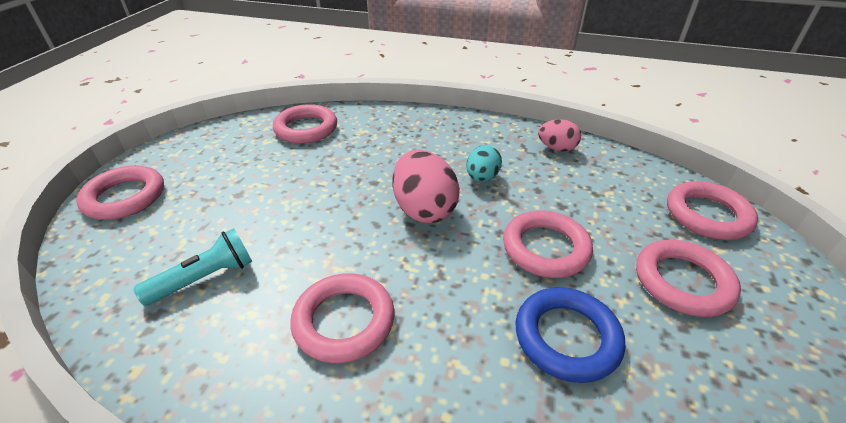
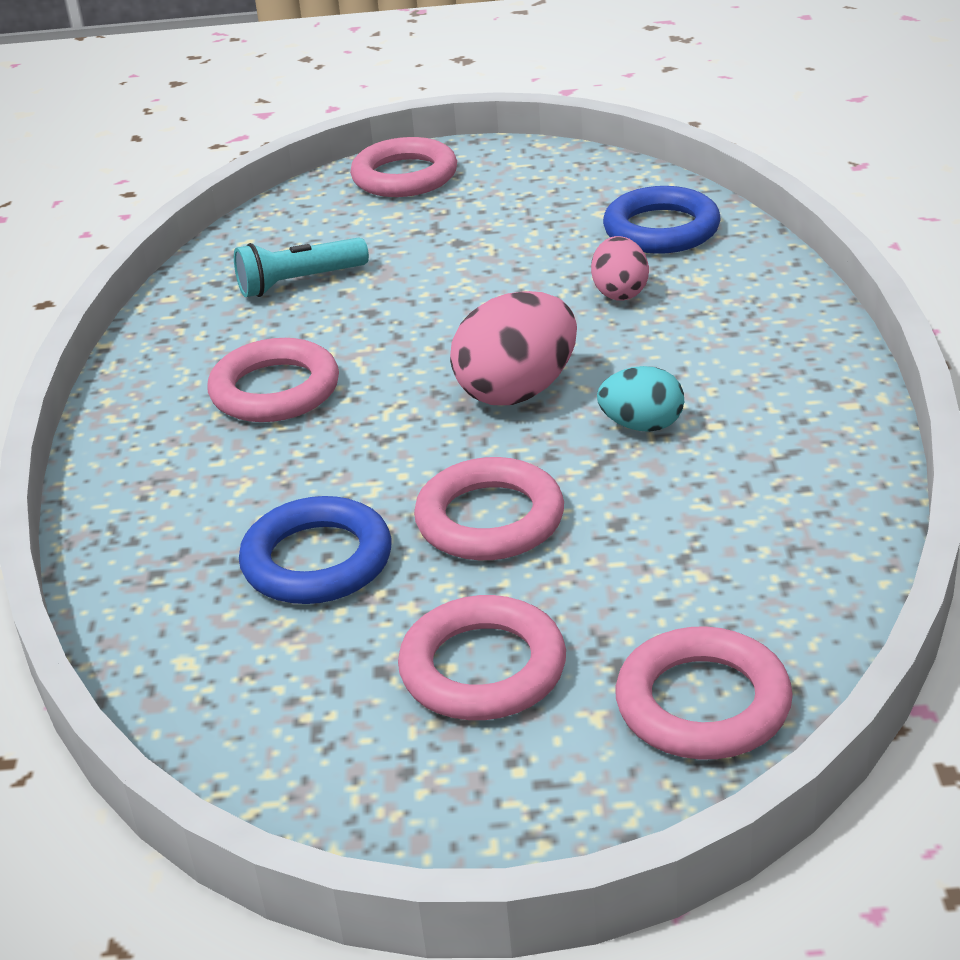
camera: 75 degrees right, 5 degrees down
(205, 278) = (299, 282): turquoise flashlight -> turquoise flashlight turned 120 degrees clockwise
(306, 128) = (661, 229): pink ring -> blue ring
(556, 148) = (813, 492): pink egg -> pink egg (620, 292)

